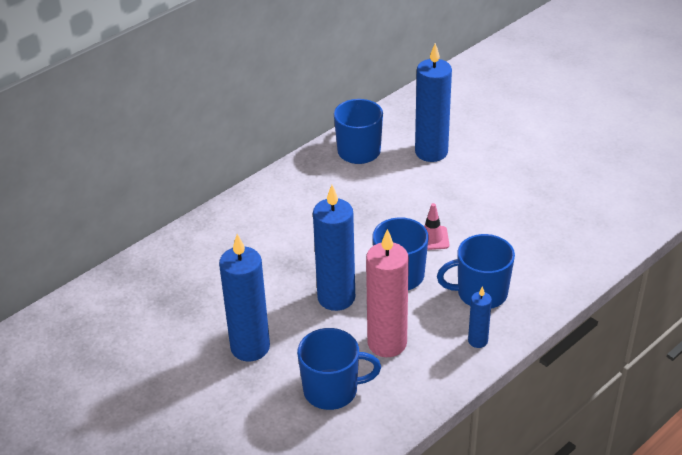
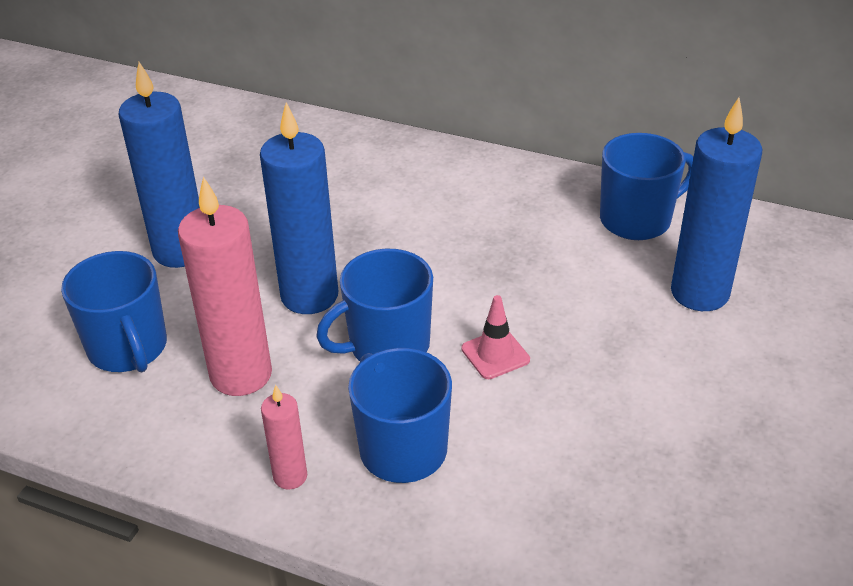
camera: 65 degrees right, 0 degrees up
(478, 341) = (290, 476): blue candle -> pink candle

